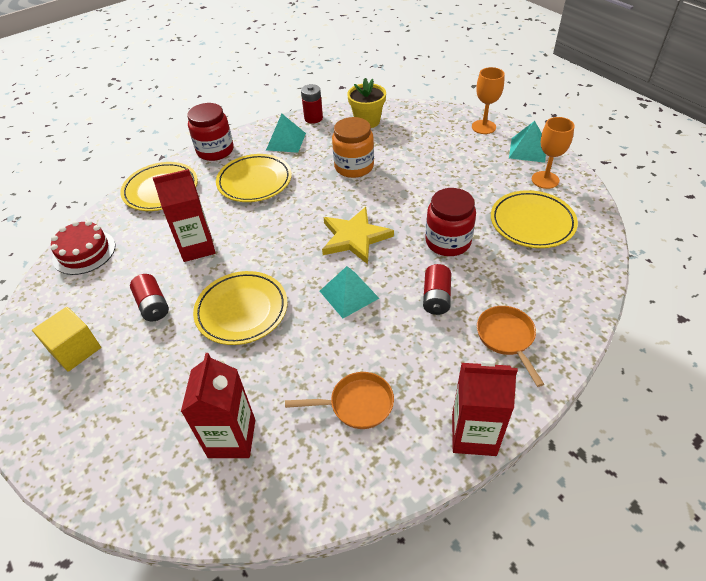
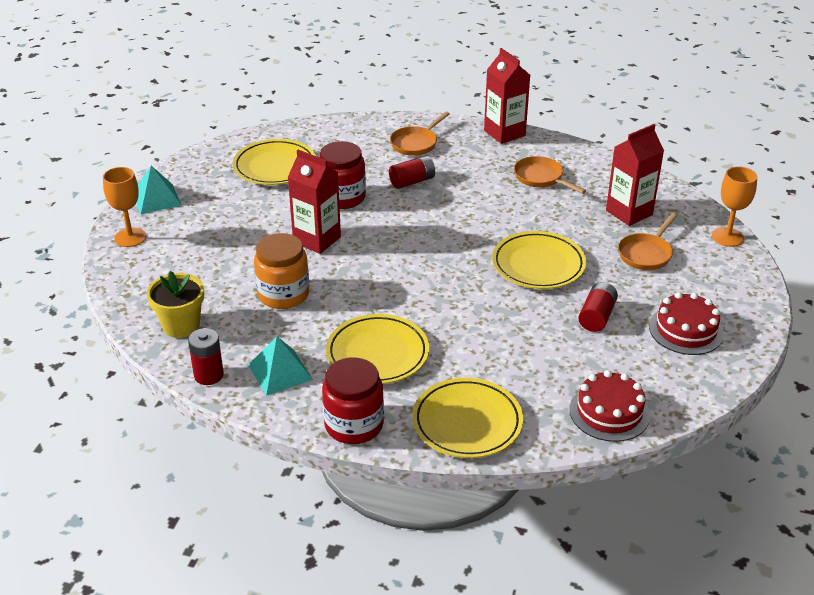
camera: 130 degrees left, 10 degrees down
(75, 349) = (686, 330): yellow cube -> red cake
(169, 399) = (646, 254): none -> orange pan
(197, 247) = (509, 334): red carton -> red carton (317, 240)
(349, 294) = (457, 221): turquoise pyramid -> none
(354, 237) = (390, 246): yellow star -> none
(545, 180) = (203, 176): orange goblet -> orange goblet (727, 237)

